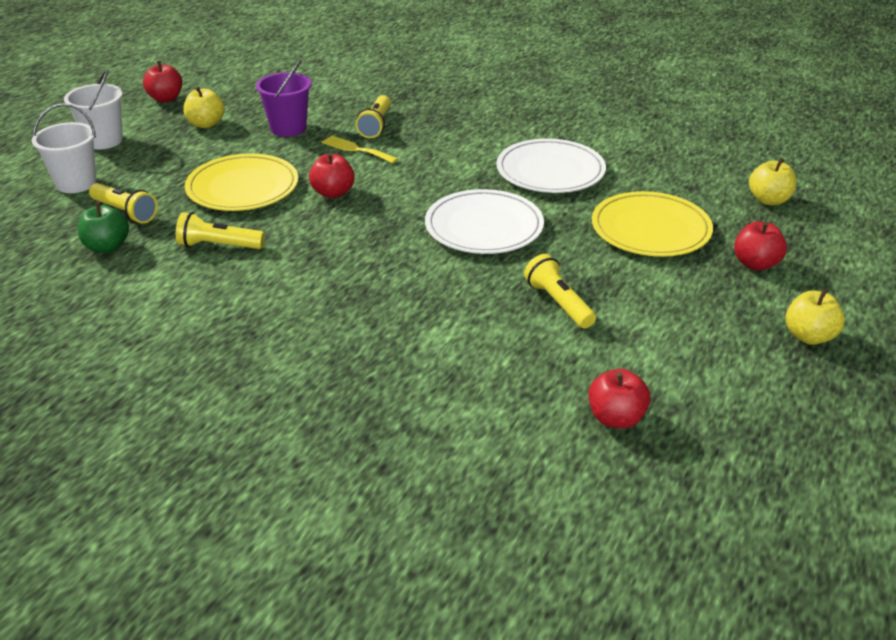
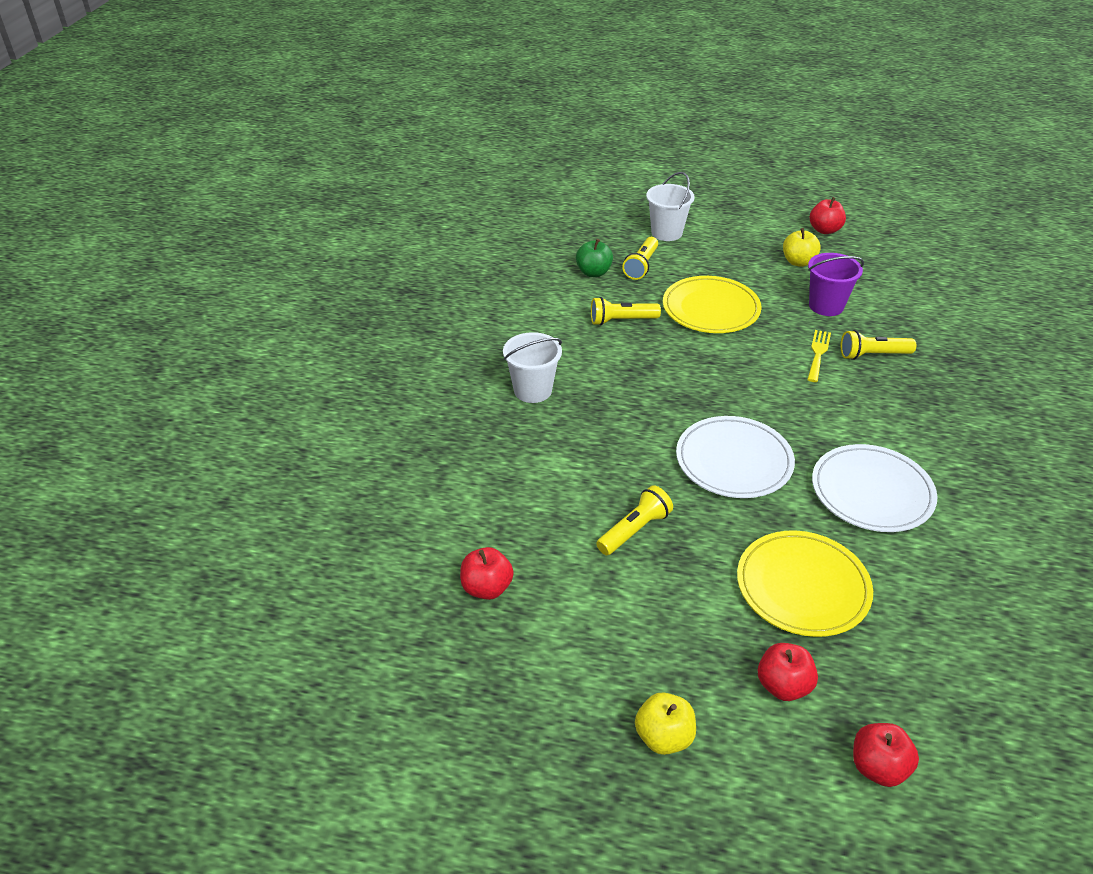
camera: 75 degrees right, 5 degrees up
(104, 140) = (734, 224): white bucket -> white bucket (532, 390)
(219, 246) = (621, 321): yellow flashlight -> yellow flashlight turned 90 degrees counterclockwise
(333, 193) = (734, 358): red apple -> red apple (878, 767)
(769, 200) = (939, 697): yellow apple -> none

